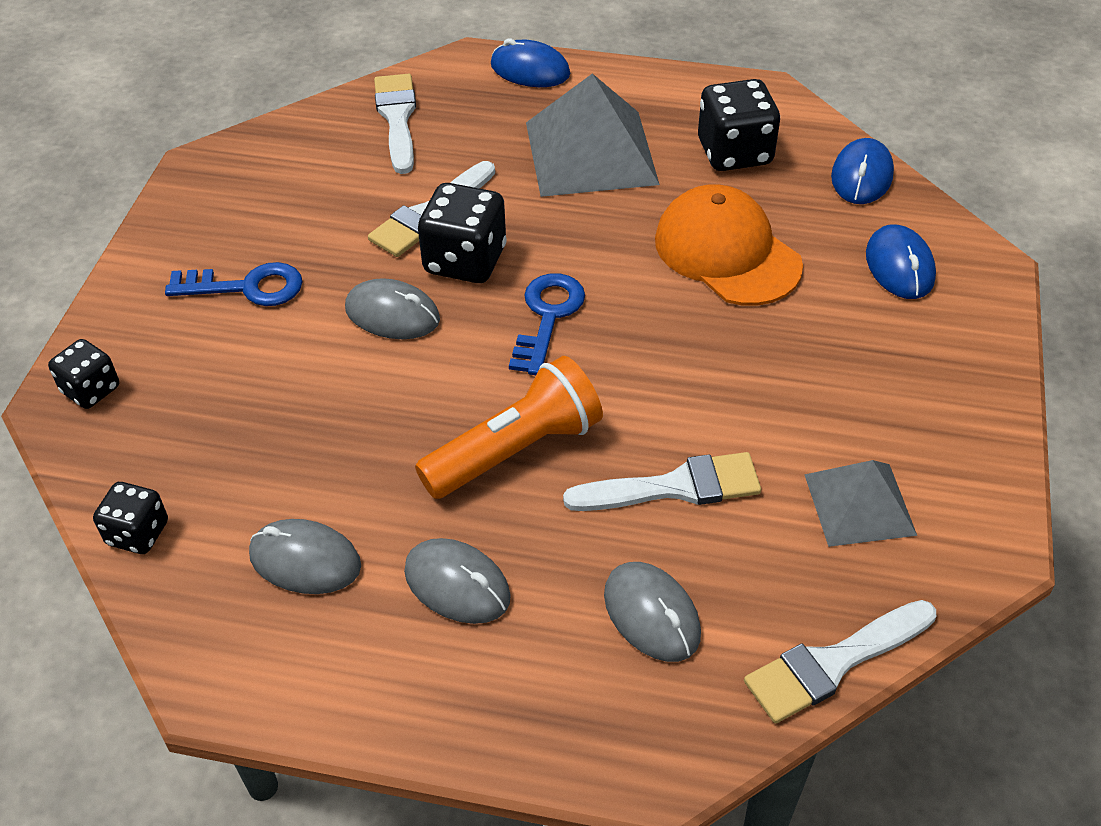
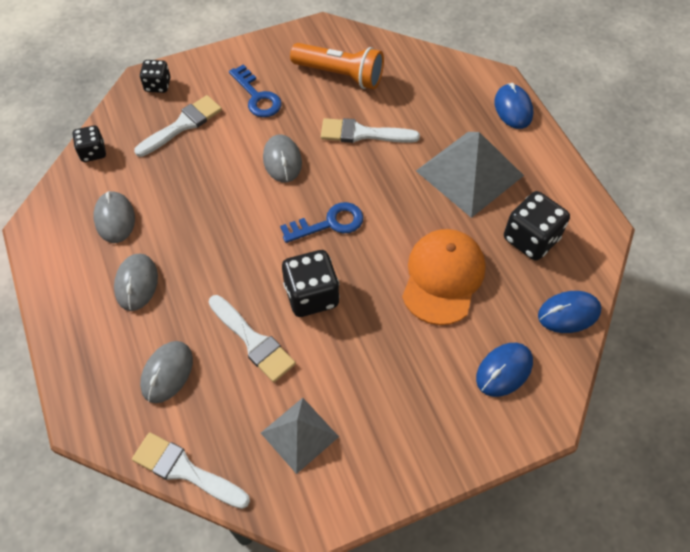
camera: 55 degrees right, 10 degrees up
(397, 118) = (421, 78): white brush -> white brush (182, 125)
(465, 260) = (341, 167): black dice -> black dice (311, 295)
(515, 450) = (231, 260): orange flashlight -> orange flashlight (340, 75)

